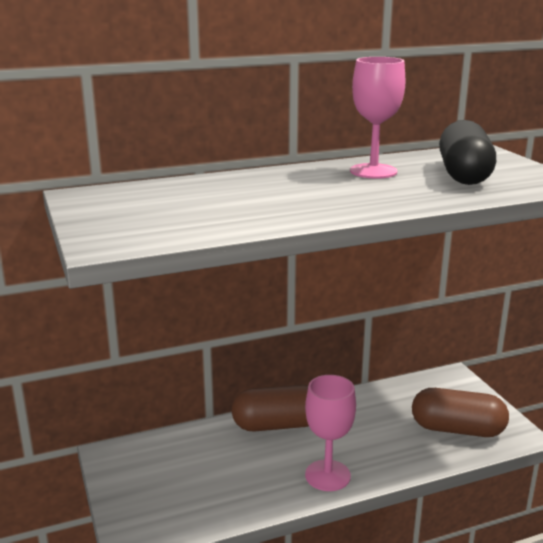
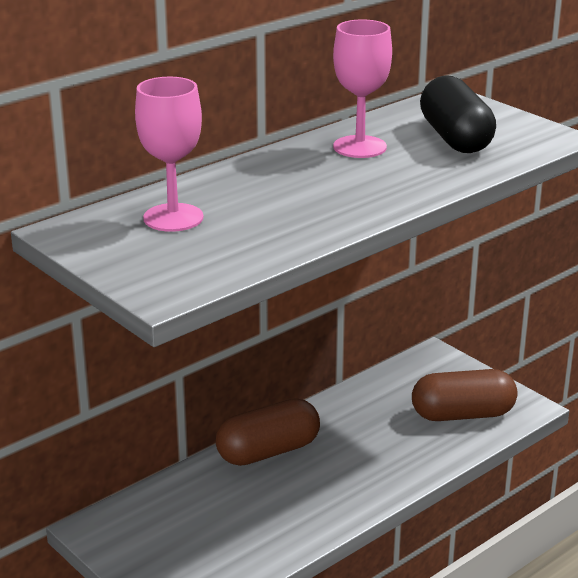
camera: 20 degrees left, 5 degrees up
(327, 475) = (352, 494): pink goblet -> pink goblet (173, 218)

